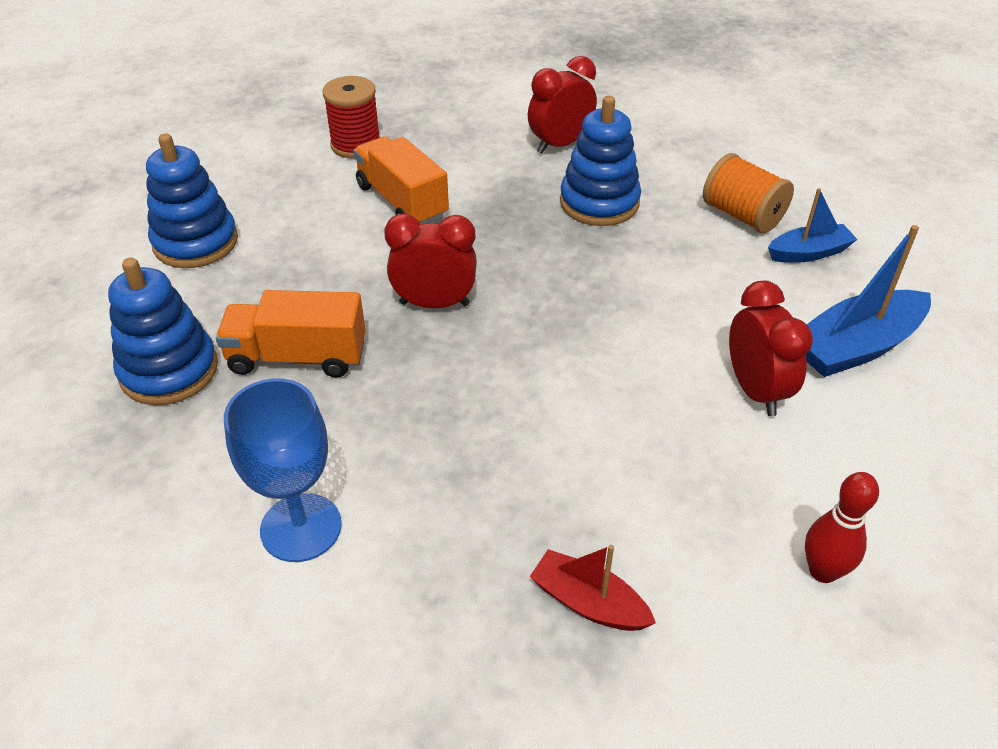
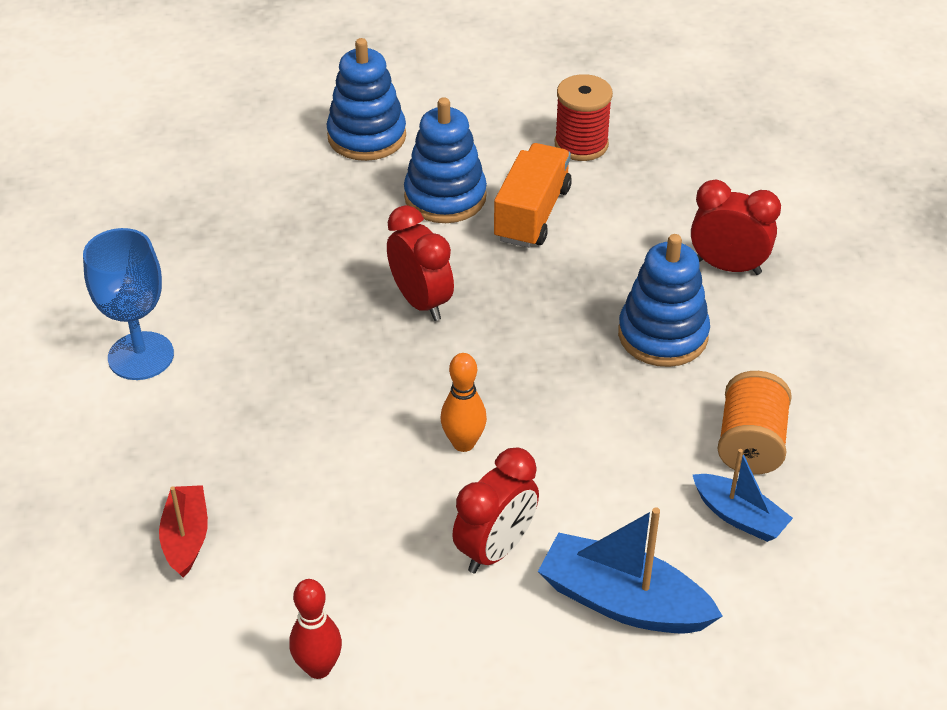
camera: 55 degrees right, 0 degrees up
(169, 370) = (225, 208): blue stacking toy -> blue stacking toy (445, 197)
(297, 357) = (294, 262): orange truck -> none
(622, 354) = (463, 443): none -> orange bowling pin

